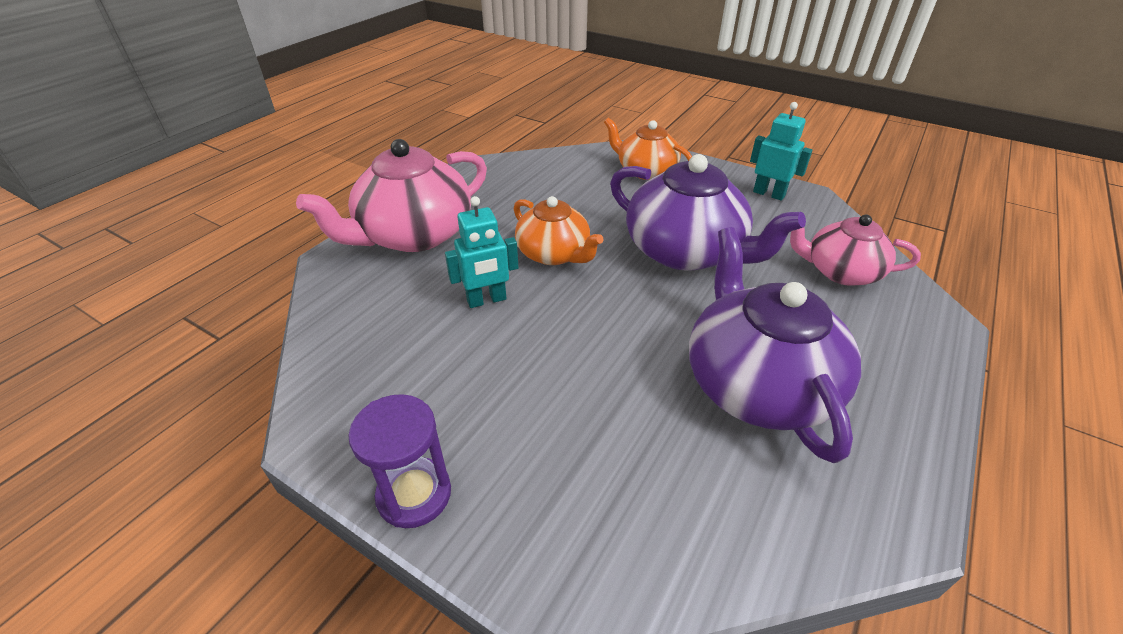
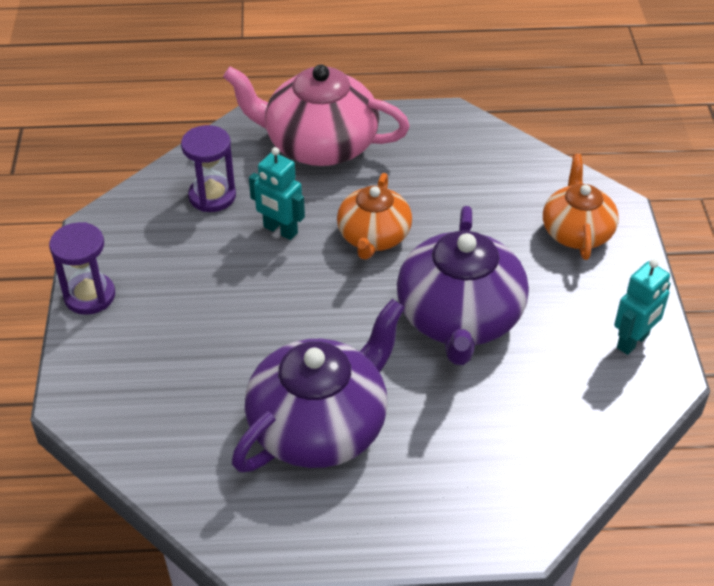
camera: 55 degrees right, 5 degrees up
(389, 323) = (212, 196): none -> purple hourglass
(769, 194) = (633, 341): turquoise robot -> turquoise robot turned 45 degrees clockwise
(840, 271) = (534, 438): pink teapot -> none

